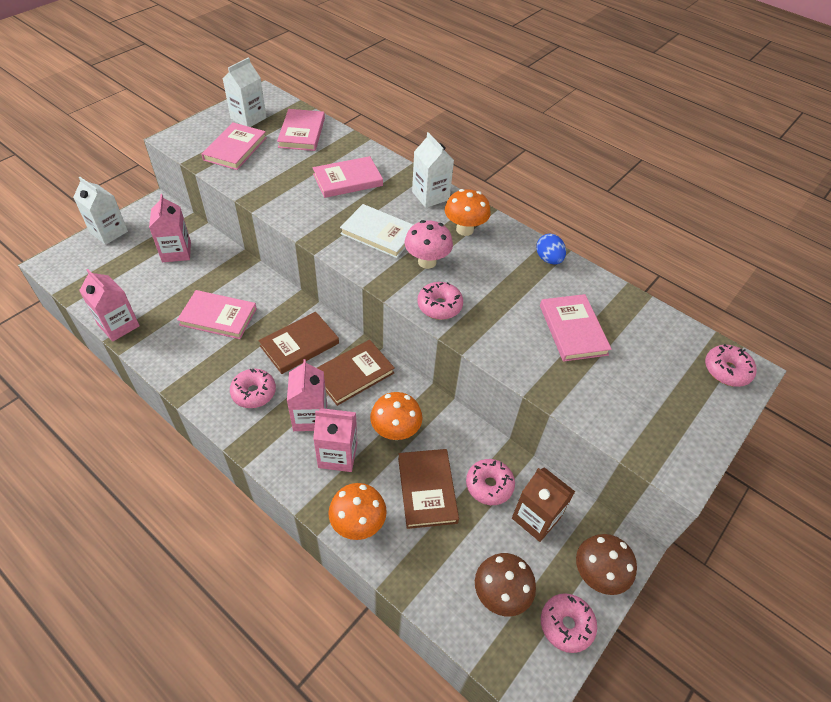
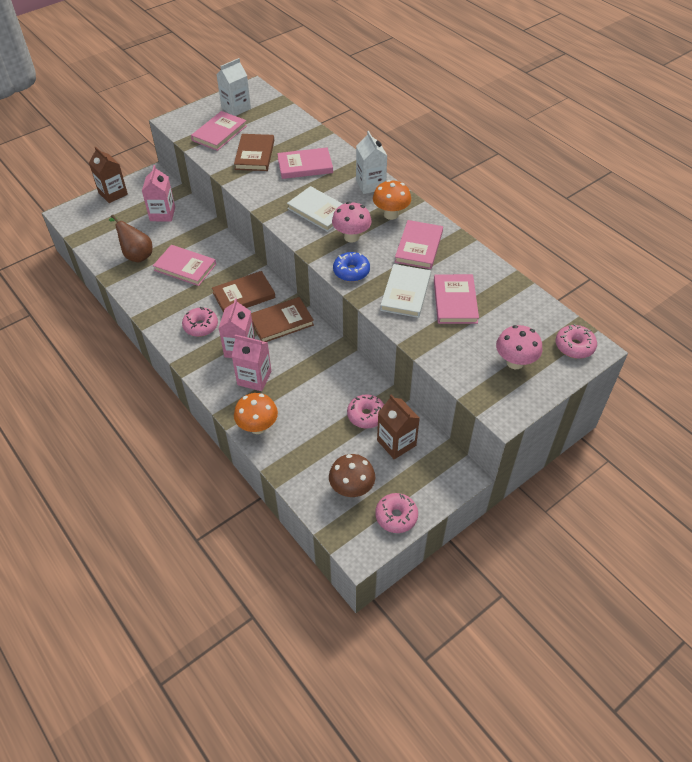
camera: 15 degrees right, 0 degrees up
(109, 232) = (113, 193): white carton -> brown carton
(118, 325) = (109, 265): pink carton -> none
(153, 308) = (136, 255): none -> brown pear
(302, 132) = (277, 123): pink book -> pink book (419, 247)
(395, 431) = (303, 367): orange mushroom -> none
(427, 489) = (316, 411): brown book -> brown book (255, 155)
(439, 306) = (351, 271): pink donut -> blue donut
(512, 326) = (405, 293): none -> white book
(548, 259) = (454, 245): blue egg -> none
(597, 575) = (432, 488): brown mushroom -> none
(669, 401) = (515, 362): none -> pink mushroom

